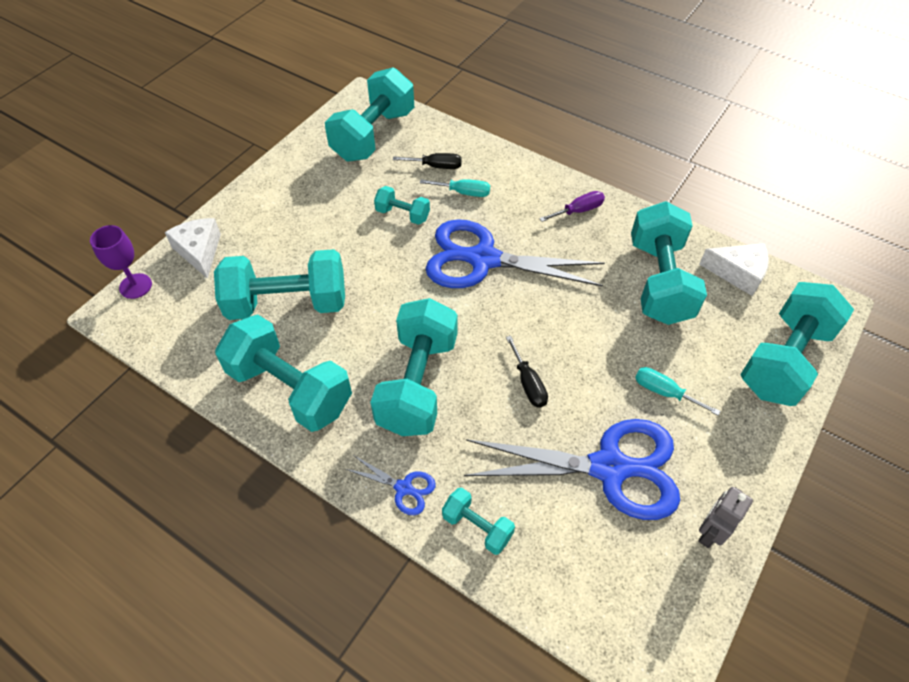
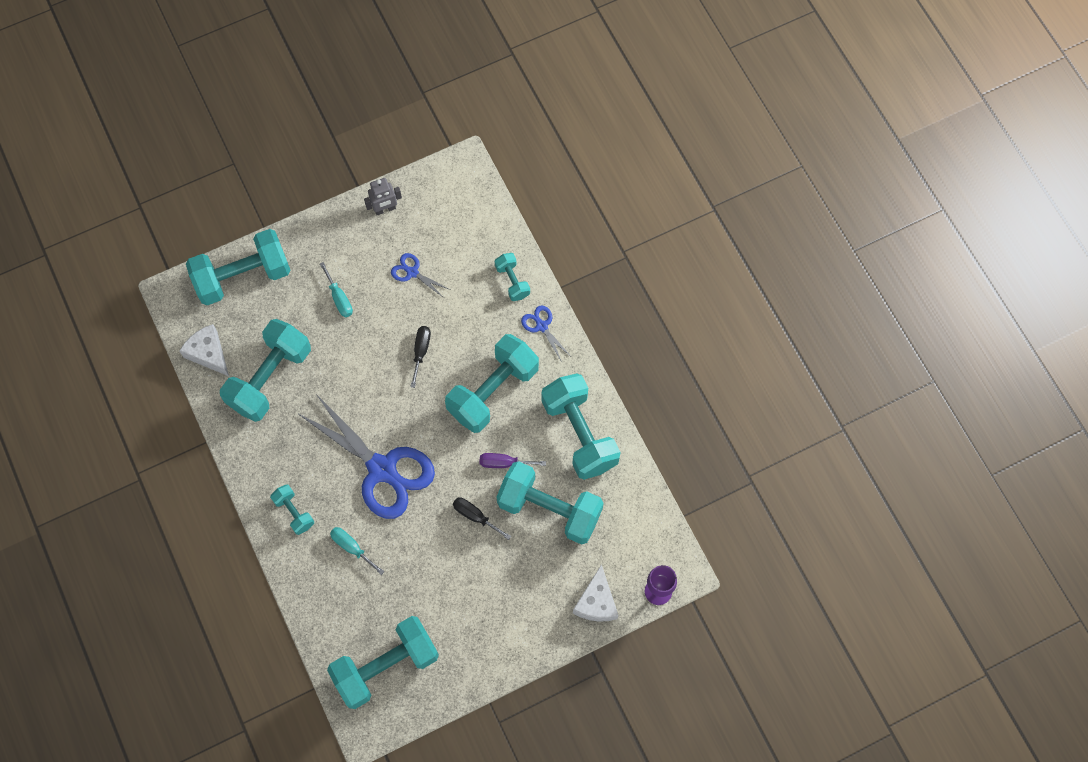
camera: 150 degrees left, 15 degrees up
(402, 214) = (416, 551): turquoise dumbbell -> turquoise dumbbell (294, 512)
(436, 166) = (355, 592): black screwdriver -> black screwdriver (475, 516)
(578, 211) = (275, 475): purple screwdriver -> purple screwdriver (504, 463)
(609, 468) = (412, 272): blue scissors -> blue scissors, size x0.43

